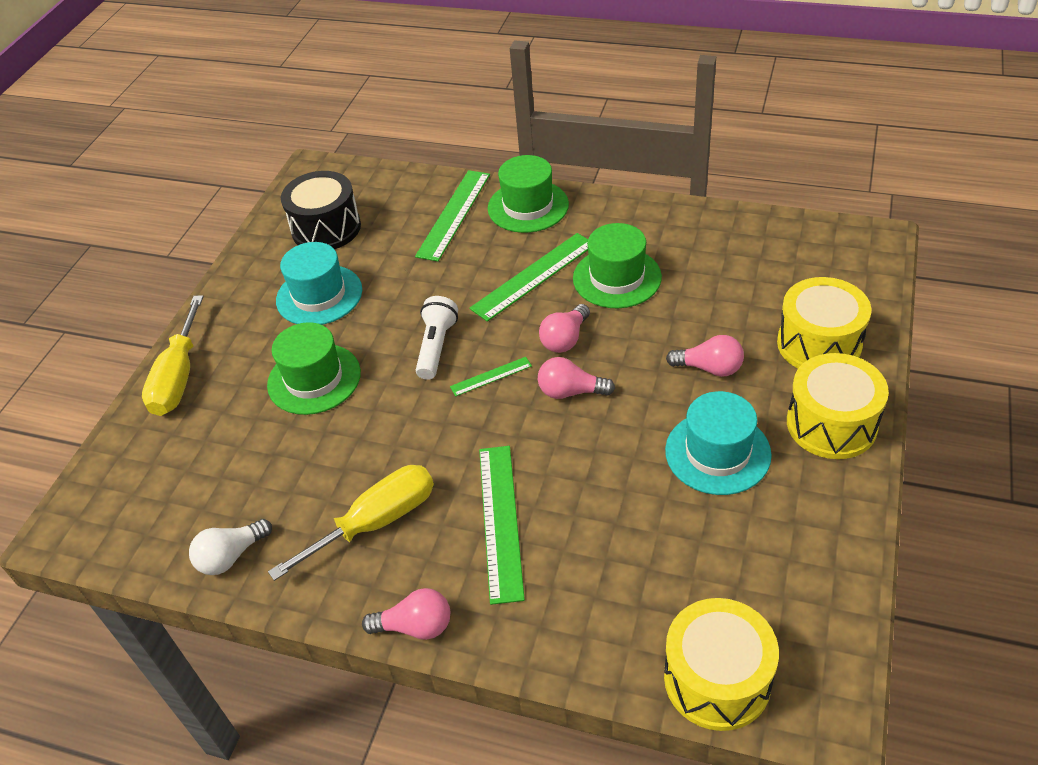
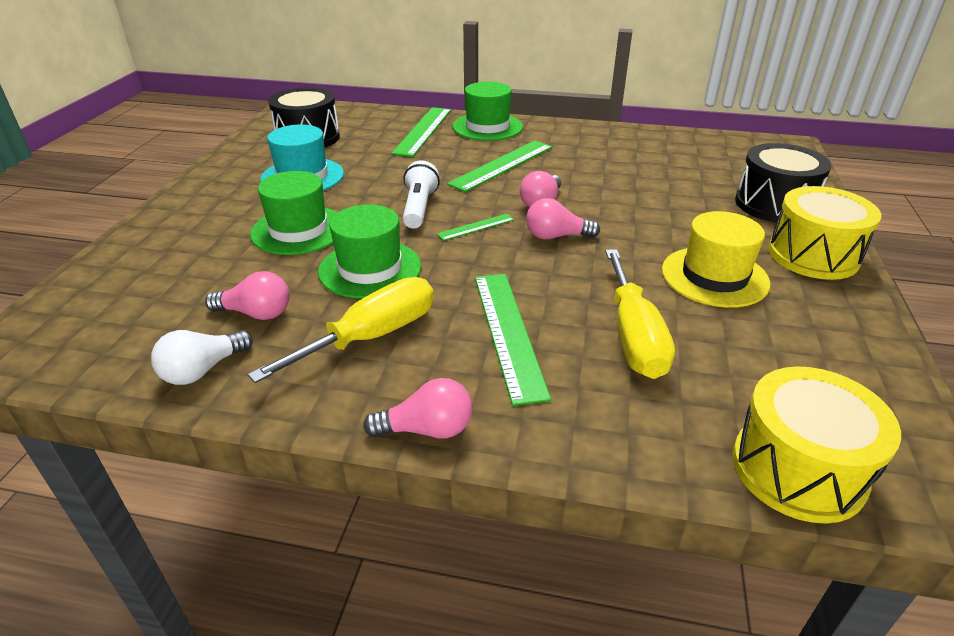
camera: 10 degrees left, 10 degrees down
(178, 377) = (157, 230): yellow screwdriver -> yellow screwdriver (633, 336)
(617, 278) = (577, 166): green hat -> green hat (370, 269)
(709, 368) = (682, 220): pink light bulb -> pink light bulb (256, 313)
(717, 452) = (714, 276): turquoise hat -> yellow hat
(819, 344) = (774, 204): yellow drum -> black drum

